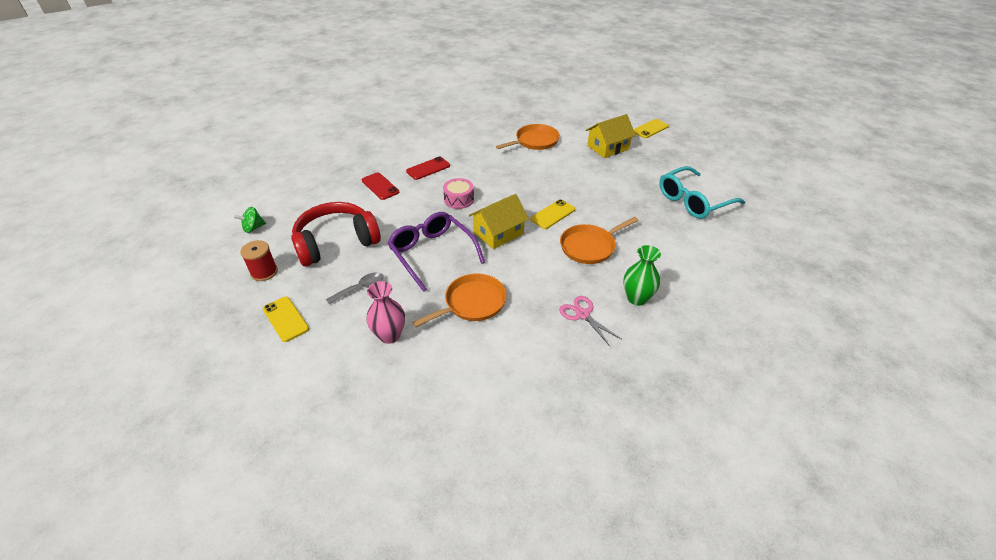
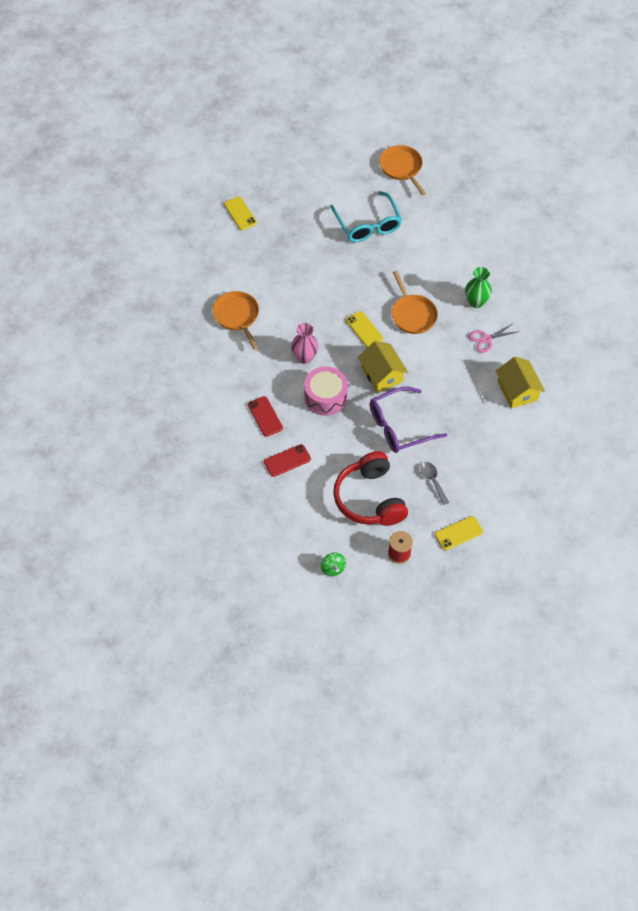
camera: 80 degrees left, 15 degrees up
(389, 335) = (487, 463): pink vase -> pink vase (304, 357)
(459, 199) = (325, 397): pink drum -> pink drum, size x1.51
(472, 303) = (463, 406): orange pan -> orange pan (402, 168)
(608, 147) = (266, 259): yellow house -> yellow house (517, 391)

